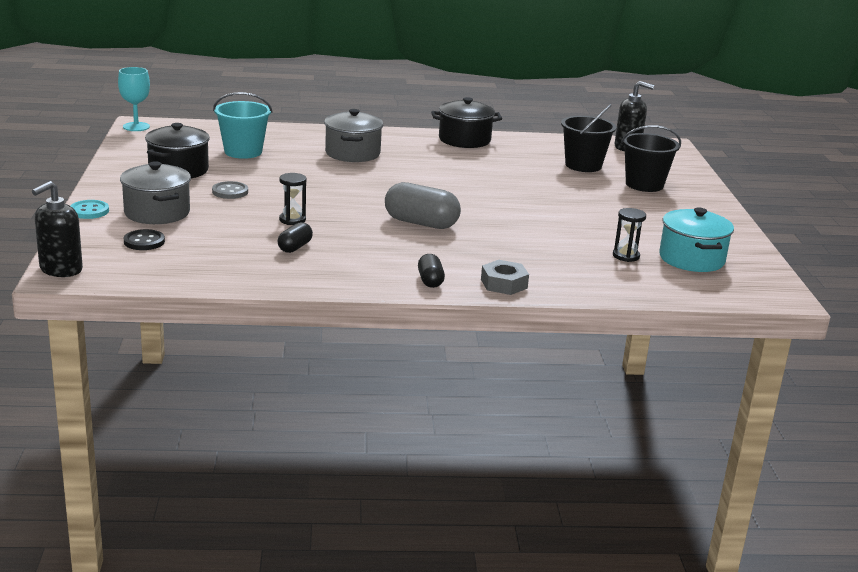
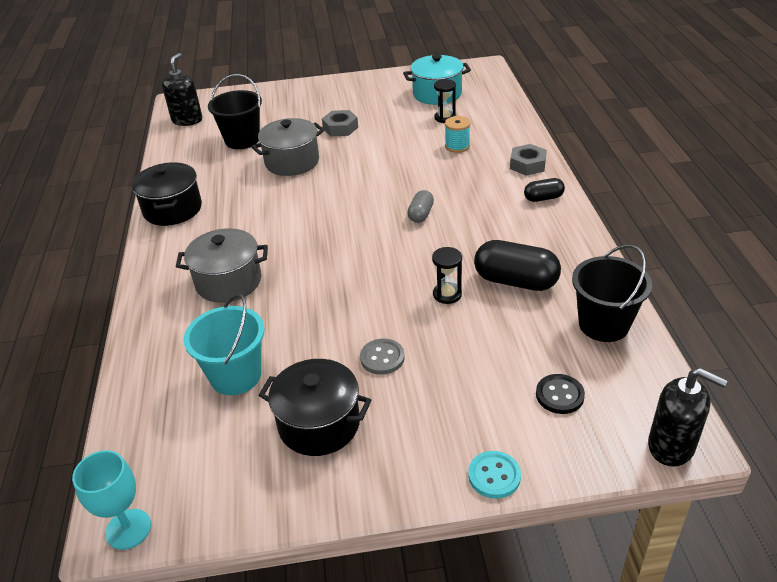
camera: 90 degrees left, 15 degrees up
(157, 213) = (472, 407): grey pot -> grey pot (292, 162)
(295, 247) = (515, 281): black capsule -> black capsule, size x1.83
(421, 223) = (421, 214): grey capsule -> grey capsule, size x0.55
(554, 254) = (457, 146): none -> turquoise spool
(604, 205) = (340, 128): none -> grey nut
(644, 185) = (286, 112): black bucket -> black bucket (603, 324)

